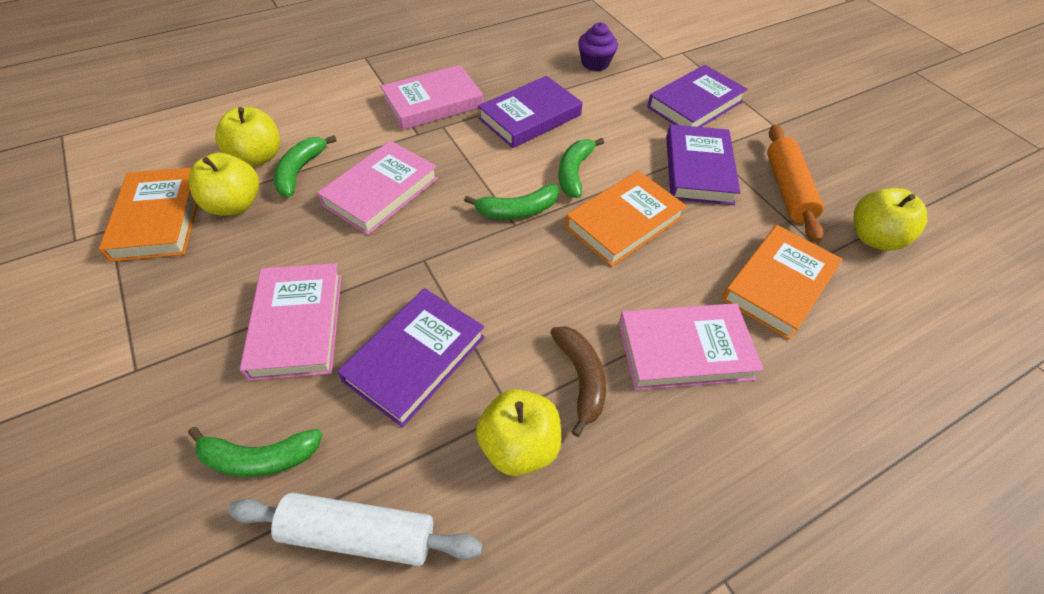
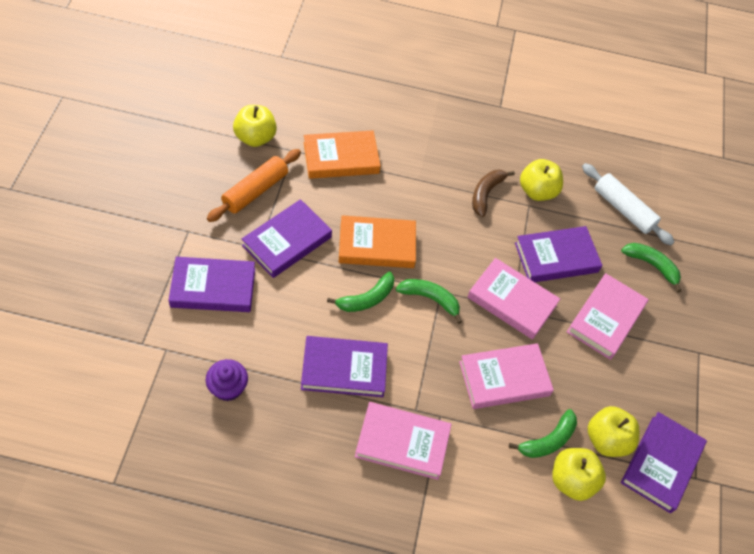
camera: 145 degrees left, 5 degrees up
(159, 219) = (661, 464): orange book -> purple book
(684, 350) = (425, 169): pink book -> pink book (512, 301)

